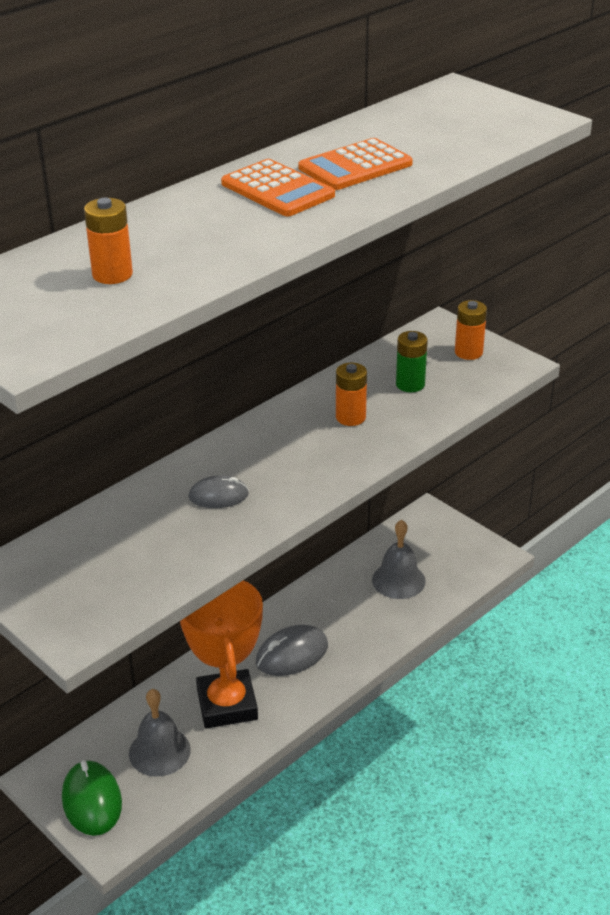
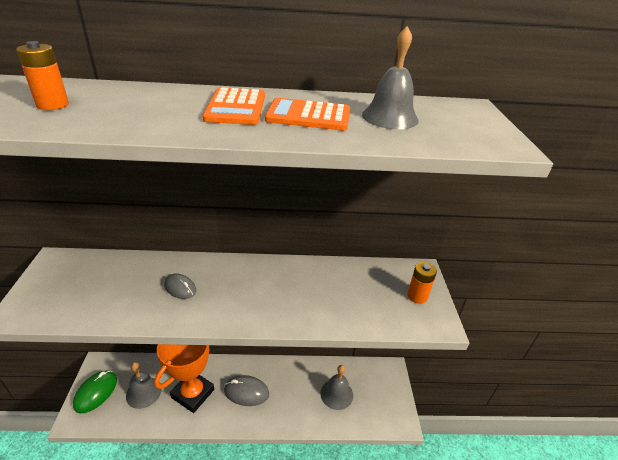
camera: 40 degrees right, 0 degrees up
(350, 417) = (300, 290): orange battery -> none
(410, 384) = (357, 293): green battery -> none
(418, 134) = (390, 117): none -> grey bell

